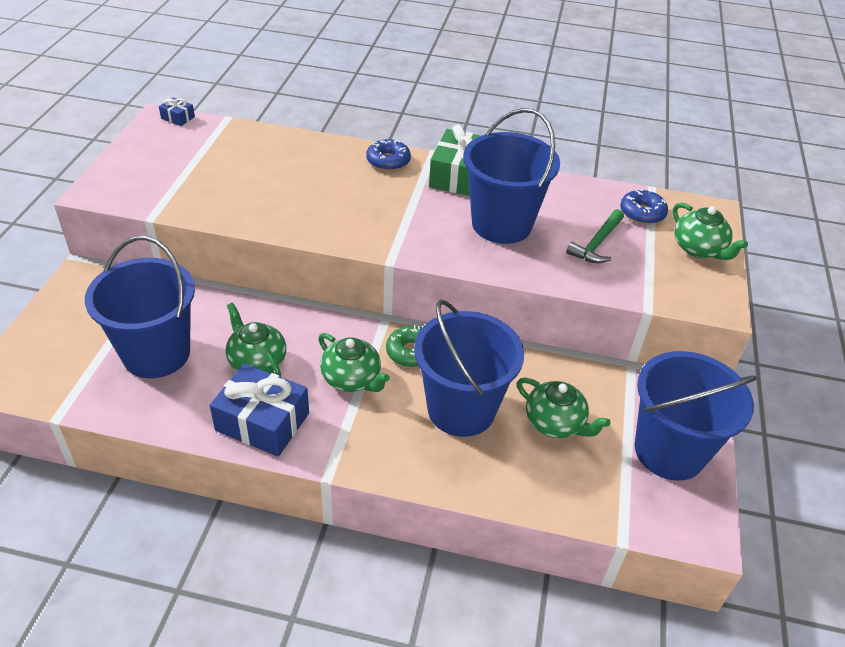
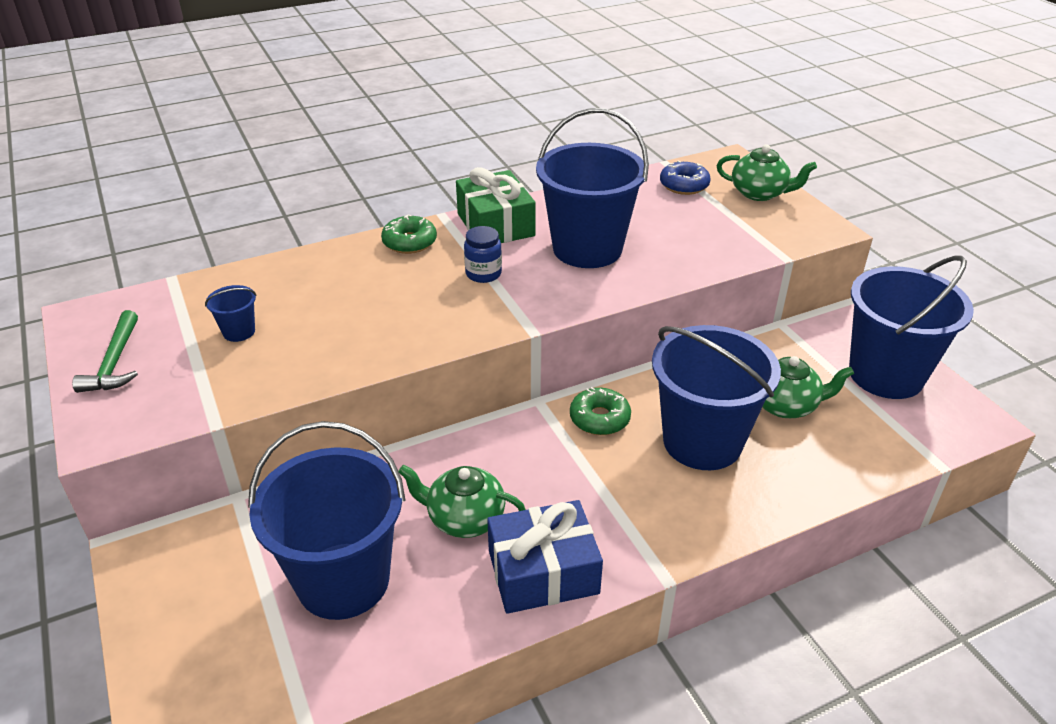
camera: 35 degrees left, 5 degrees down
(178, 118) = (106, 305): blue gift -> none
(224, 169) = (239, 332): none -> blue bucket
(352, 379) = (577, 476): green teapot -> none
(388, 161) = (409, 242): blue donut -> green donut
(408, 206) = (483, 274): none -> blue jar
(597, 244) = (683, 226): green hammer -> green hammer (115, 362)

